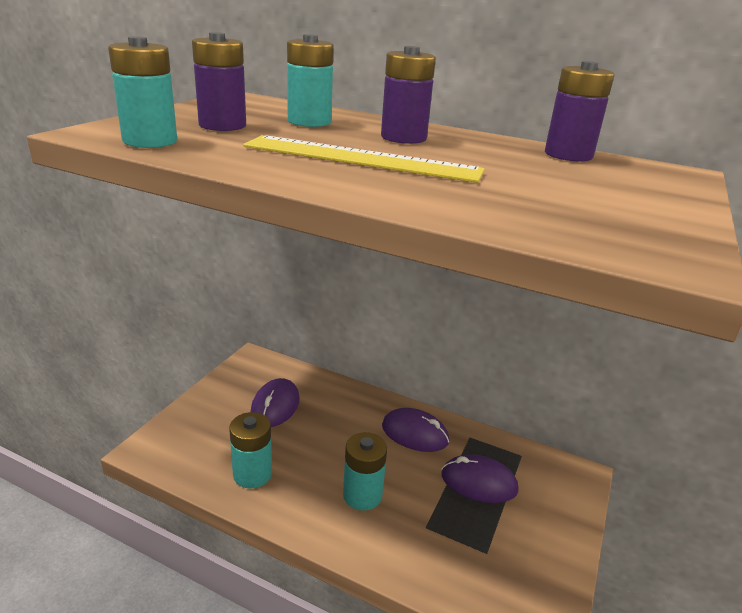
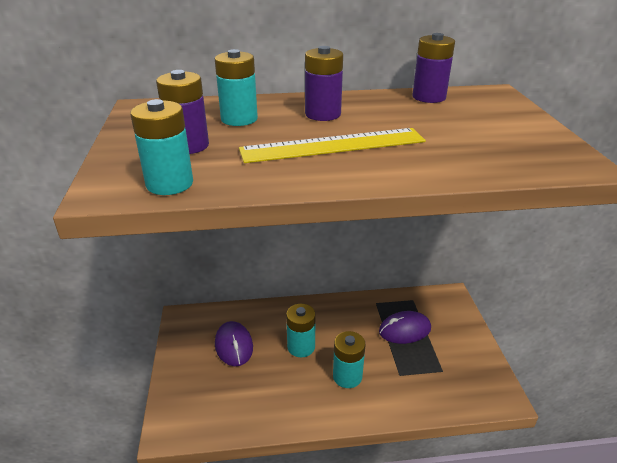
camera: 30 degrees left, 5 degrees up
(252, 474) = (265, 403): turquoise battery -> turquoise battery (301, 347)
(415, 433) = (343, 317): purple mouse -> none

